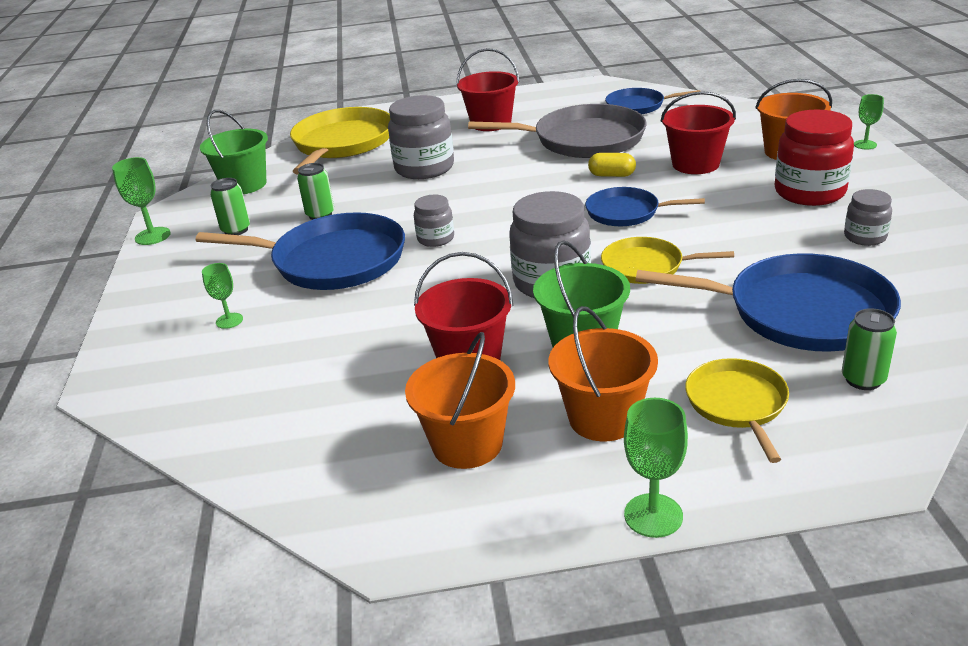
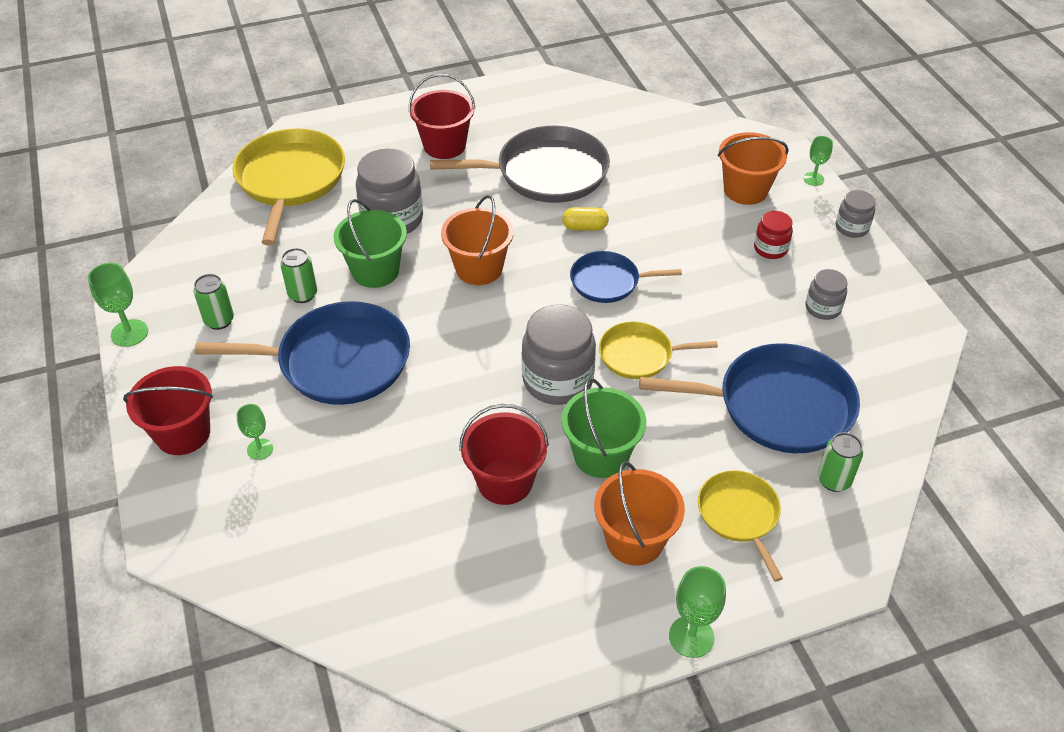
camera: 15 degrees left, 15 degrees up
(244, 185) = (202, 249): green bucket -> green bucket (375, 271)
(435, 239) = (432, 325): grey jar -> grey jar (851, 228)
(467, 444) = (527, 579): orange bucket -> orange bucket (479, 268)
(638, 106) = (592, 118): blue pan -> none
(695, 164) = (662, 209): red bucket -> red bucket (183, 433)
(809, 192) = (770, 249): red jar -> red jar, size x0.54

